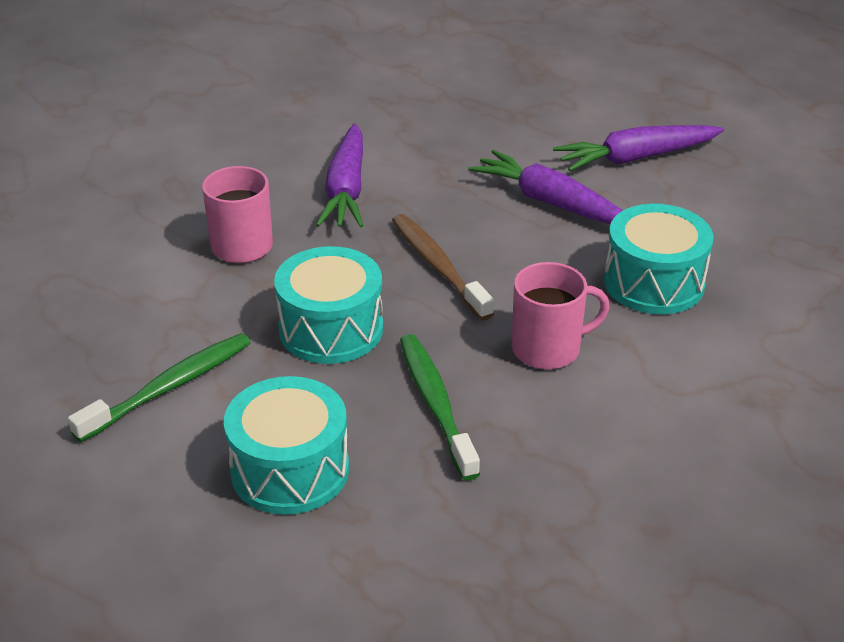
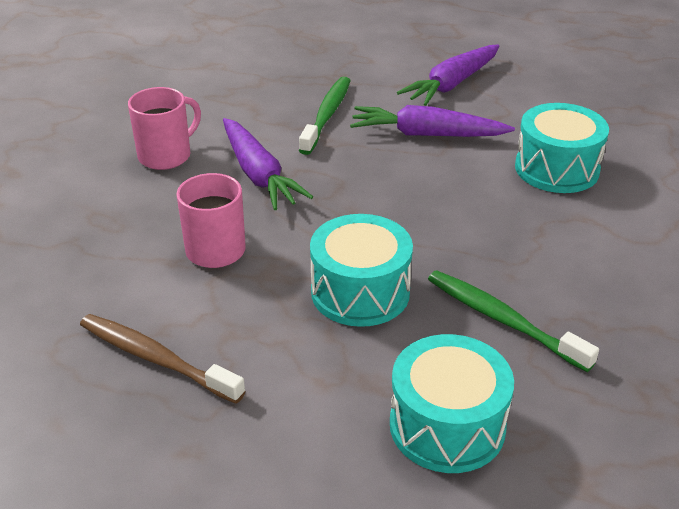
camera: 30 degrees left, 0 degrees up
(169, 387) = (271, 398): green toothbrush -> green toothbrush (327, 115)
(438, 266) = (393, 211): brown toothbrush -> brown toothbrush (156, 359)
(548, 349) = (537, 244): pink mug -> pink mug (166, 156)

